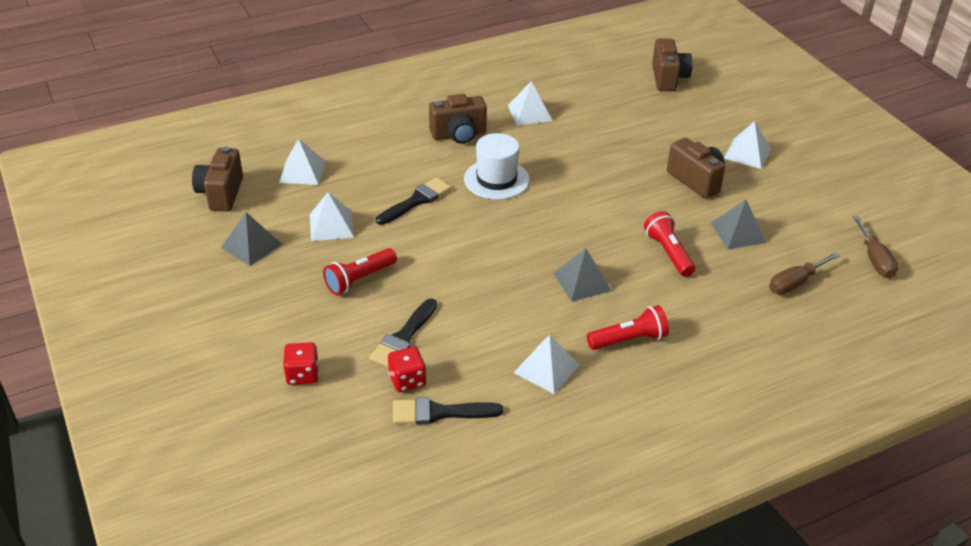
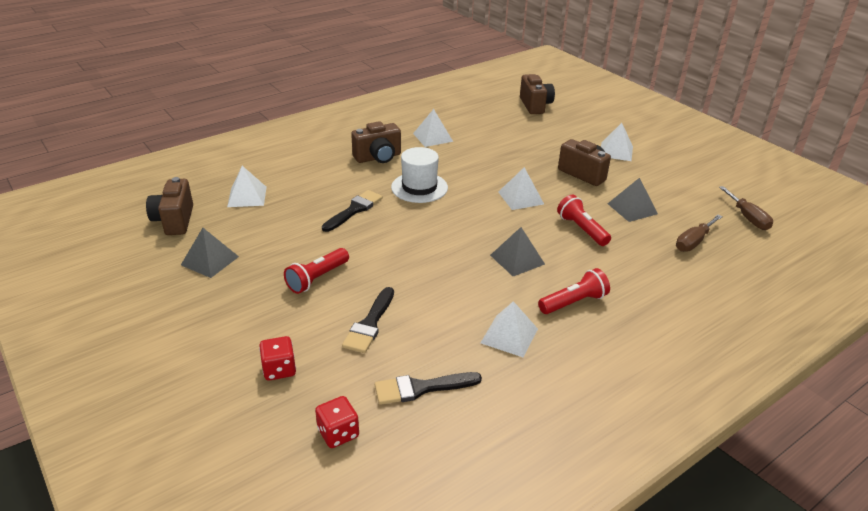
camera: 10 degrees left, 5 degrees down
(331, 225) = (282, 236): white pyramid -> white pyramid (520, 198)
(407, 380) = (383, 362): red dice -> red dice (338, 433)

